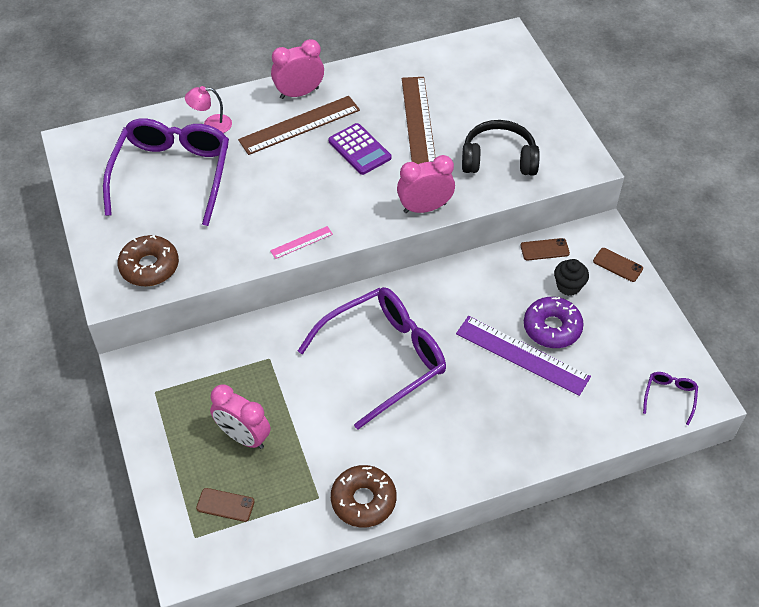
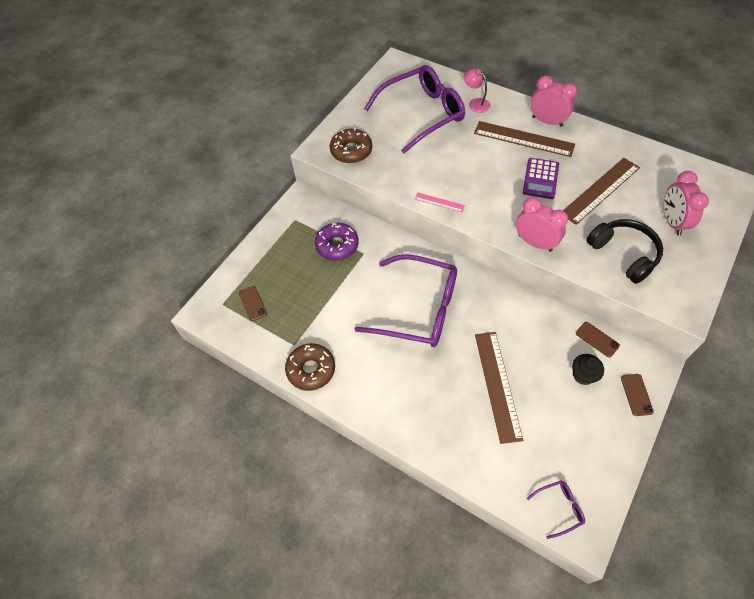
camera: 55 degrees right, 5 degrees up
(243, 437) = (302, 279): pink clock -> pink clock (672, 222)
(522, 355) = (497, 385): purple ruler -> brown ruler
(552, 328) = (538, 388): purple donut -> purple donut (337, 245)

